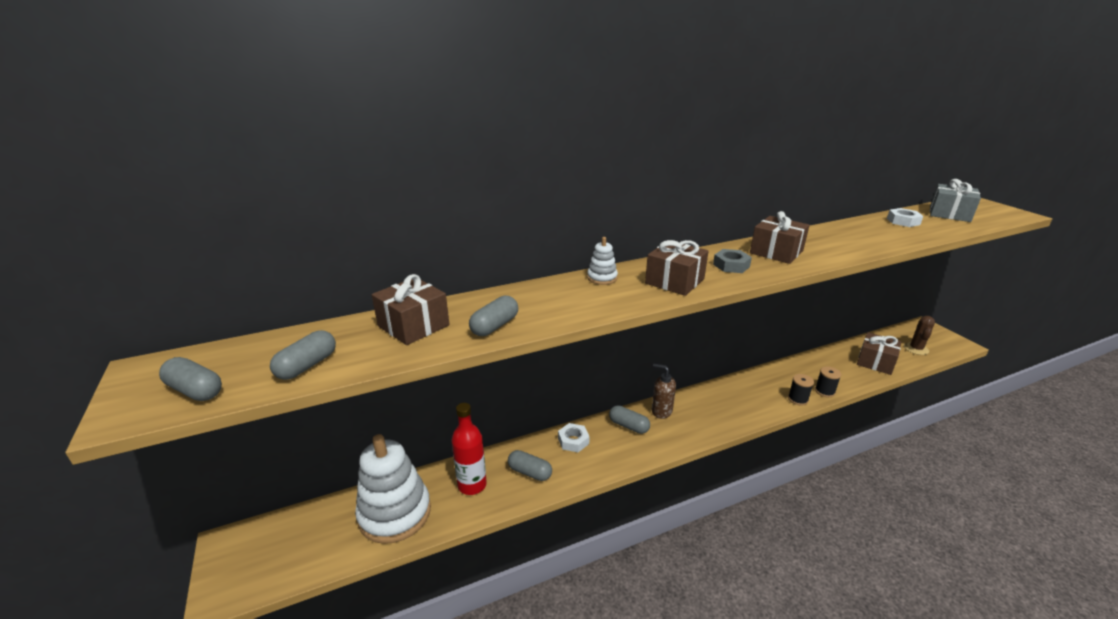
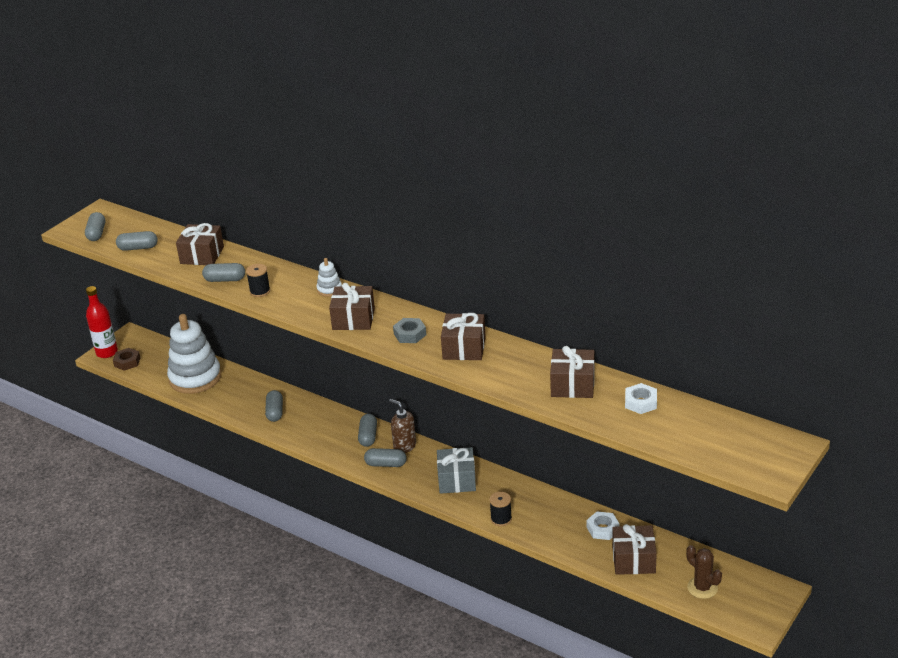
camera: 60 degrees right, 5 degrees up
(276, 570) = (127, 362): none -> brown nut
(472, 485) = (242, 394): red bottle -> red bottle (107, 352)
(573, 441) = (325, 417): white nut -> white nut (602, 529)
(661, 411) = (404, 446): brown soap dispenser -> brown soap dispenser turned 45 degrees counterclockwise
(679, 431) = (386, 464): none -> grey capsule
(824, 391) = (533, 533): black spool -> black spool (260, 291)
(865, 233) = (572, 385): none -> brown gift
(916, 349) = (702, 588): brown cactus -> brown cactus turned 60 degrees clockwise
(949, 214) = (709, 429): grey gift -> grey gift (457, 480)

